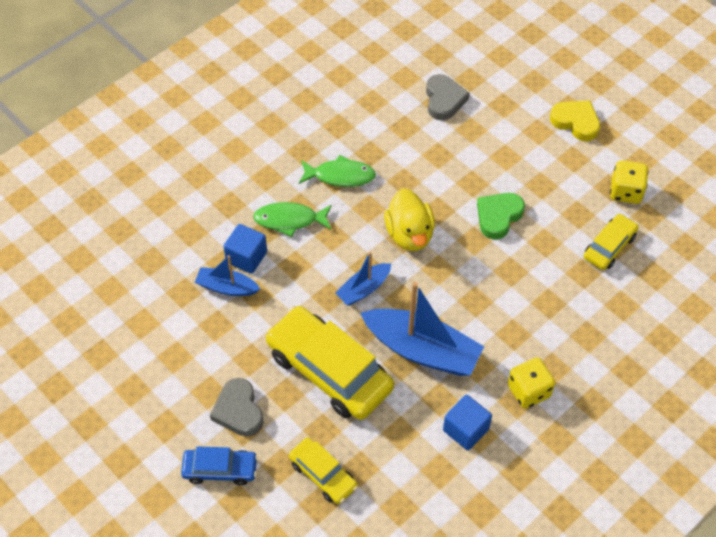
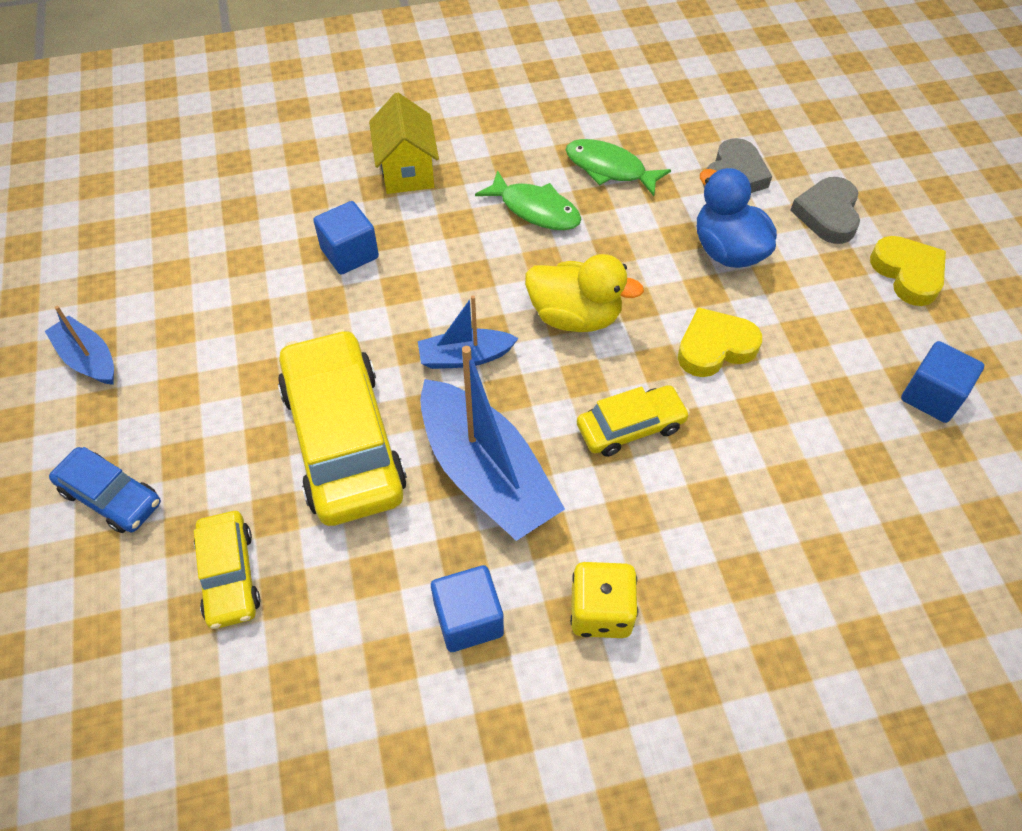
camera: 30 degrees right, 0 degrees up
(227, 287) = (299, 277): blue boat -> blue boat (88, 359)
(238, 410) = (193, 433): grey heart -> grey heart (827, 214)
(241, 185) = (407, 171): none -> yellow house
(289, 220) = (434, 234): green fish -> green fish (609, 169)
(409, 234) = (575, 316): yellow duck -> yellow duck turned 90 degrees counterclockwise
(469, 152) = (727, 251): none -> blue duck
(498, 216) = (715, 347): green heart -> yellow heart
(609, 247) = (859, 461): yellow car -> yellow car (630, 427)
(625, 192) = (932, 396): yellow dice -> blue cube

